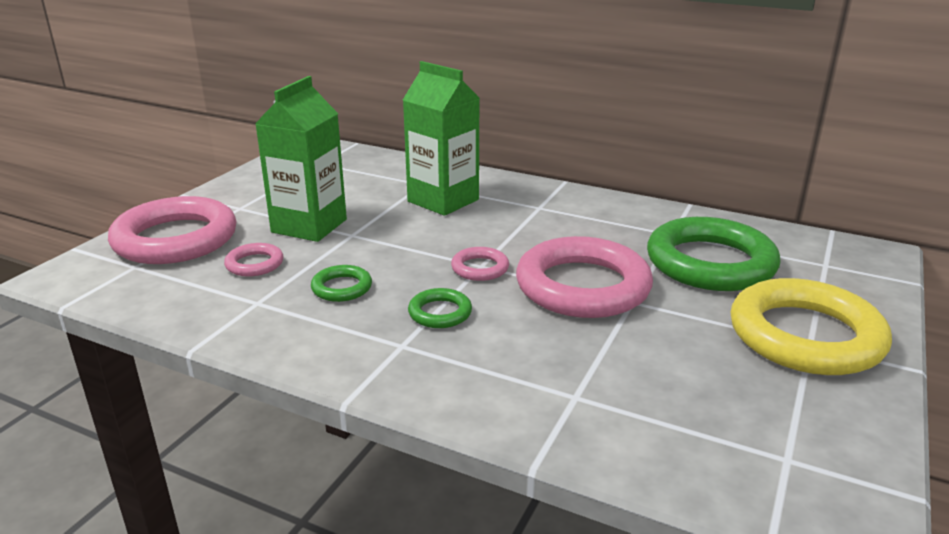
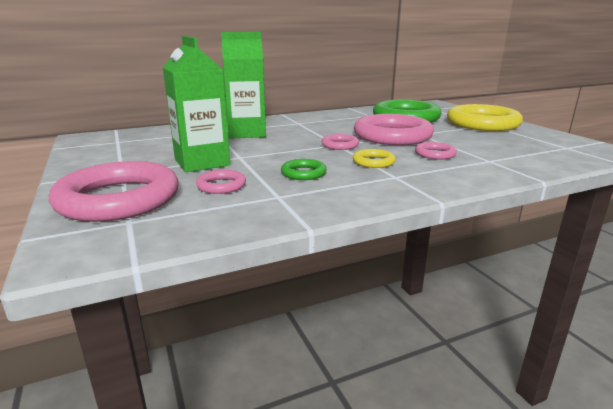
camera: 50 degrees left, 5 degrees down
(440, 313) = (373, 162): green ring -> yellow ring
(540, 344) = (435, 154): none -> pink ring

